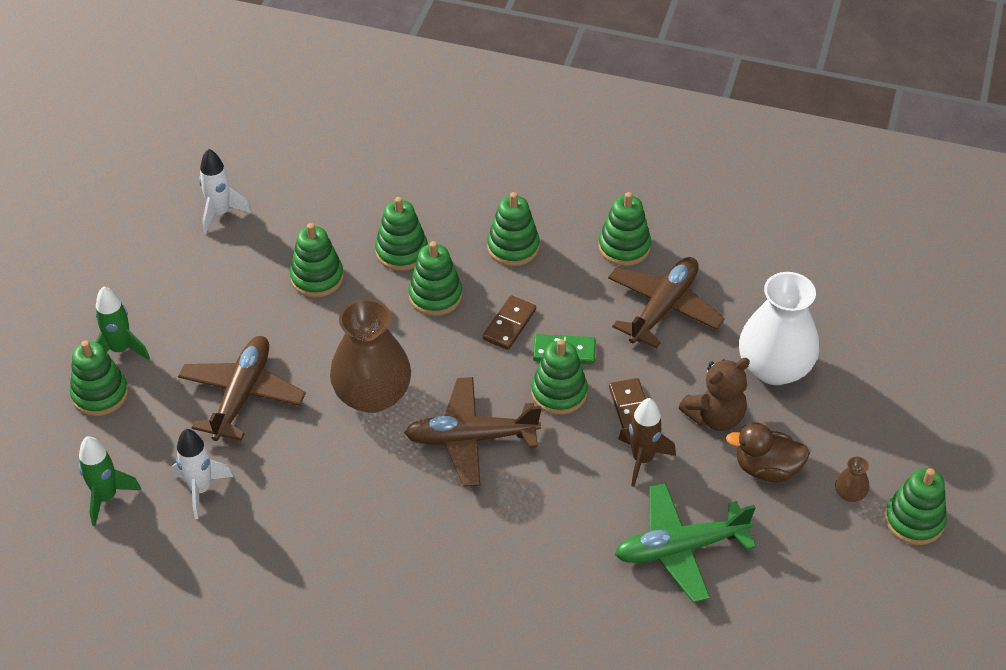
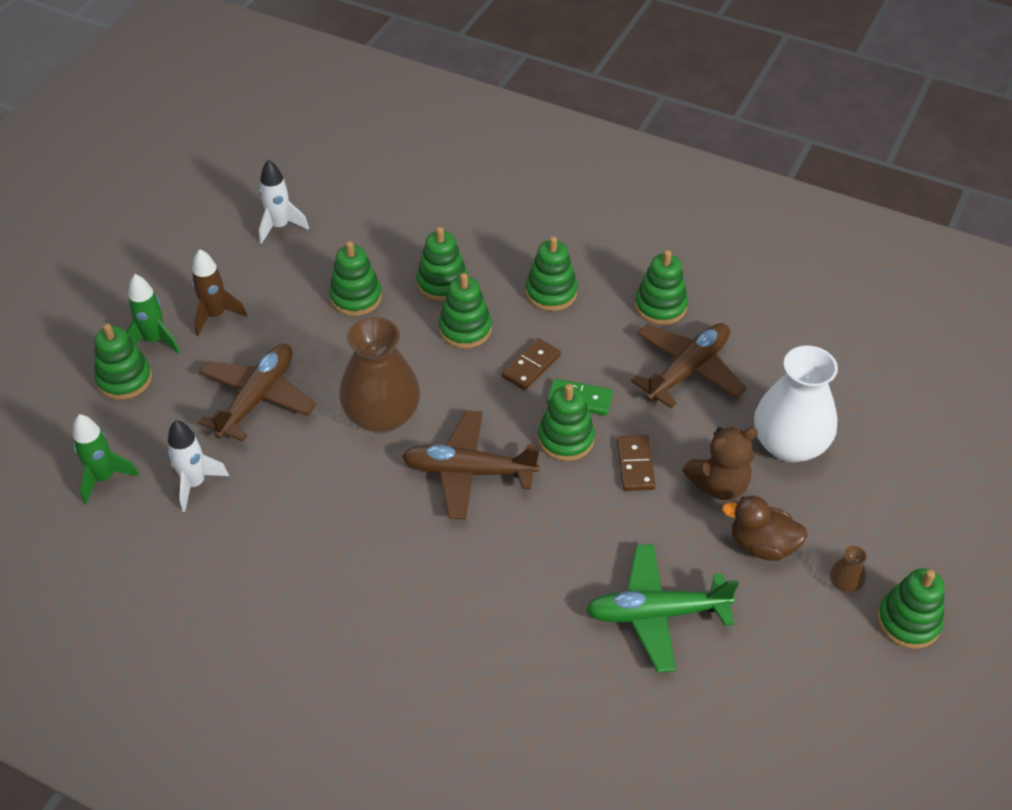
camera: 10 degrees right, 0 degrees up
(642, 459) = (636, 517): brown rocket -> brown rocket (216, 315)

